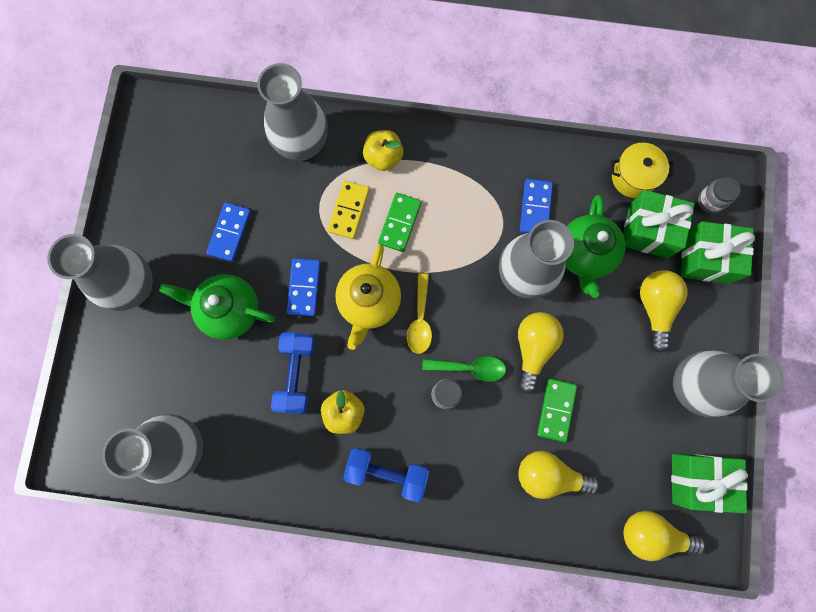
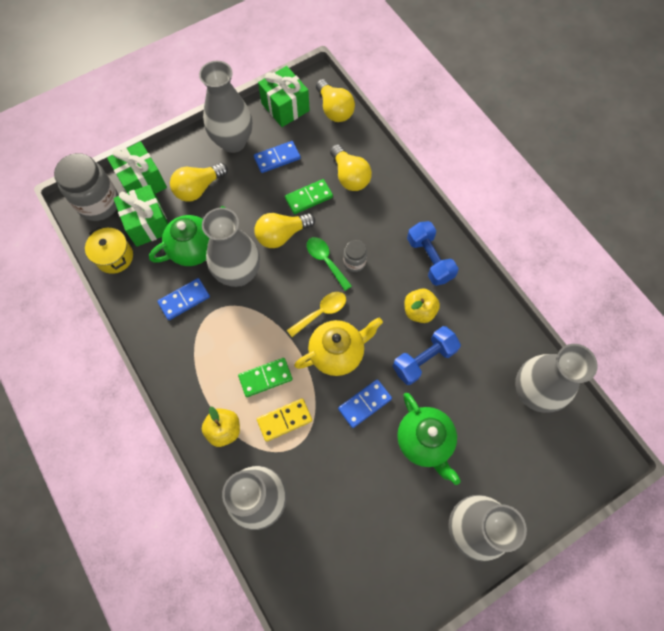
camera: 130 degrees left, 10 degrees down
(230, 233) = (372, 492): blue domino -> blue domino (277, 158)
(710, 201) = (99, 203): grey jar -> grey jar, size x2.00

